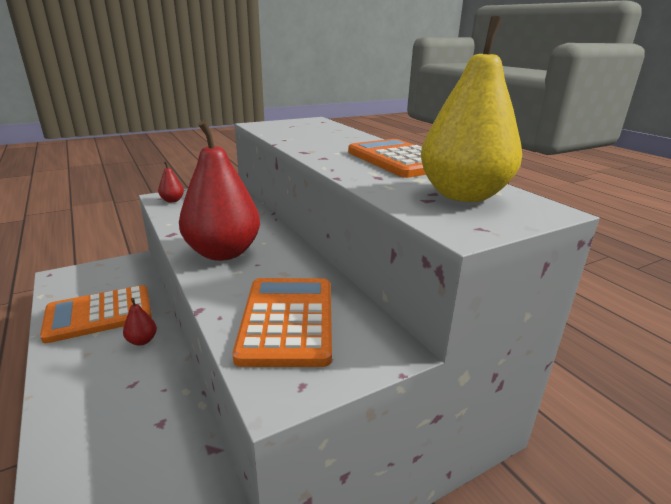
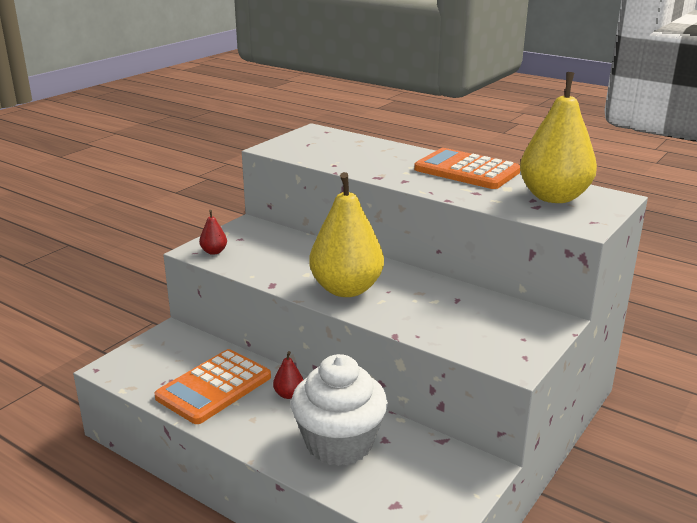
camera: 25 degrees left, 0 degrees up
(117, 409) = (339, 443): none -> white cupcake
(223, 252) = (346, 289): red pear -> yellow pear
(288, 321) = (468, 324): orange calculator -> none

